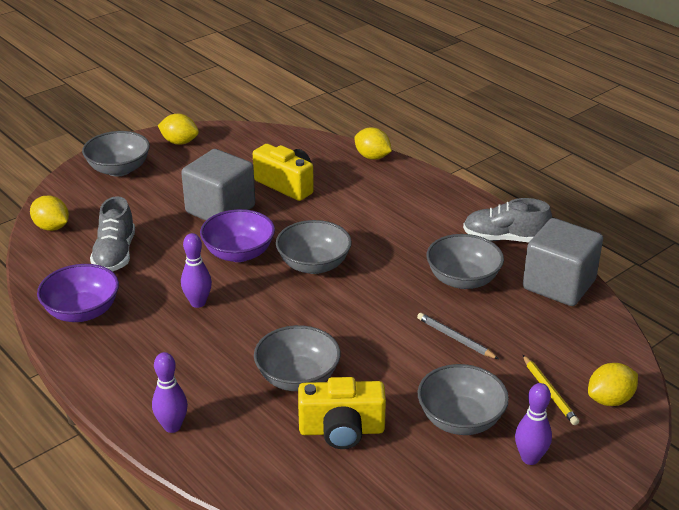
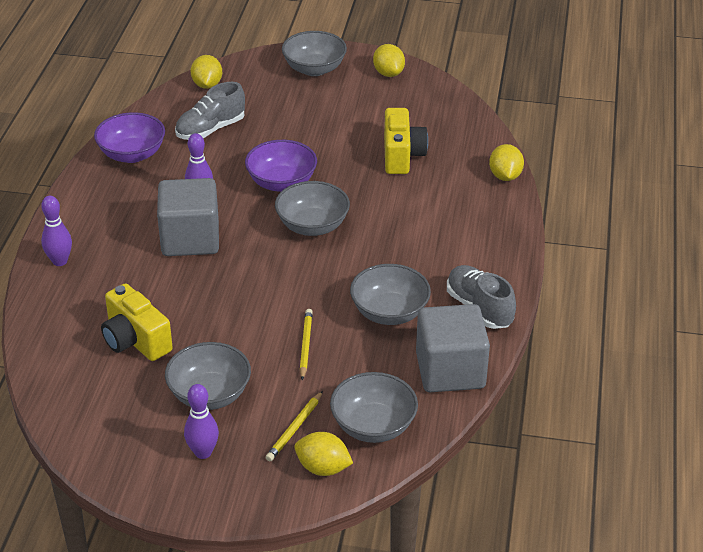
camera: 50 degrees right, 5 degrees up
(220, 209) = (325, 143): grey cube -> grey cube (190, 239)
(297, 378) = (169, 289): grey bowl -> grey bowl (373, 426)
(455, 338) = (306, 345): grey pencil -> yellow pencil

